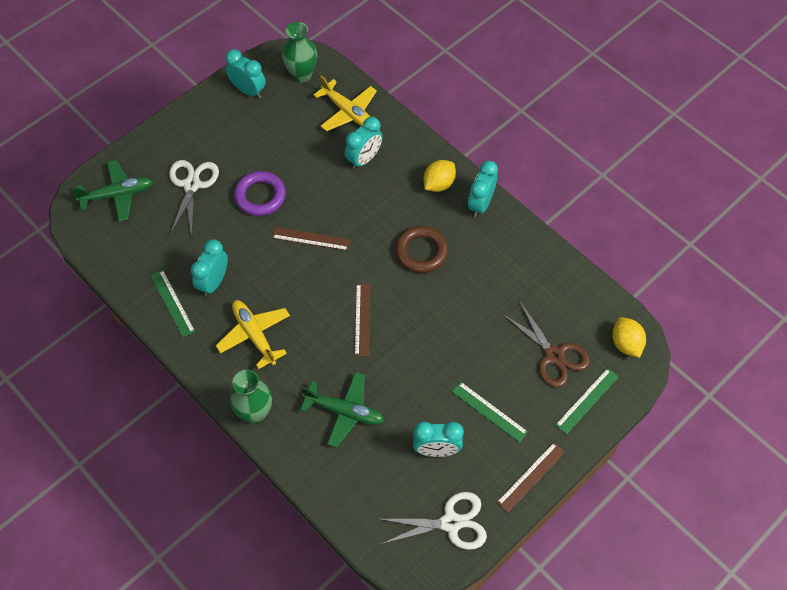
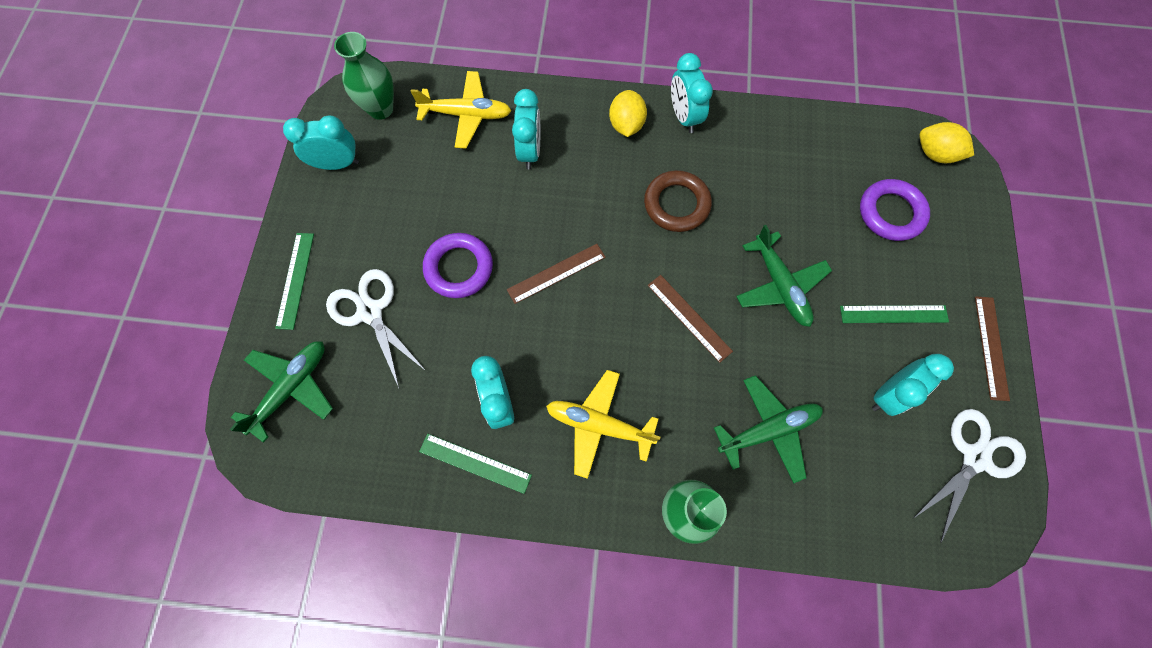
camera: 40 degrees left, 10 degrees up
(435, 343) = (779, 286): none -> green plane
(554, 355) = (891, 213): brown scissors -> purple ring
(587, 400) = (960, 233): green ruler -> green ruler (295, 280)

